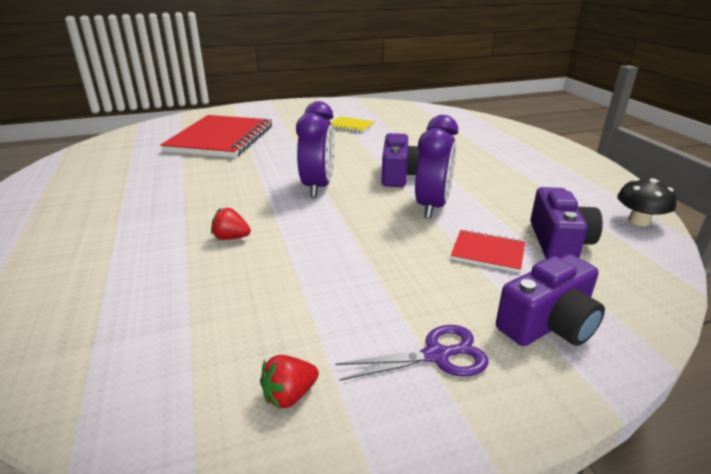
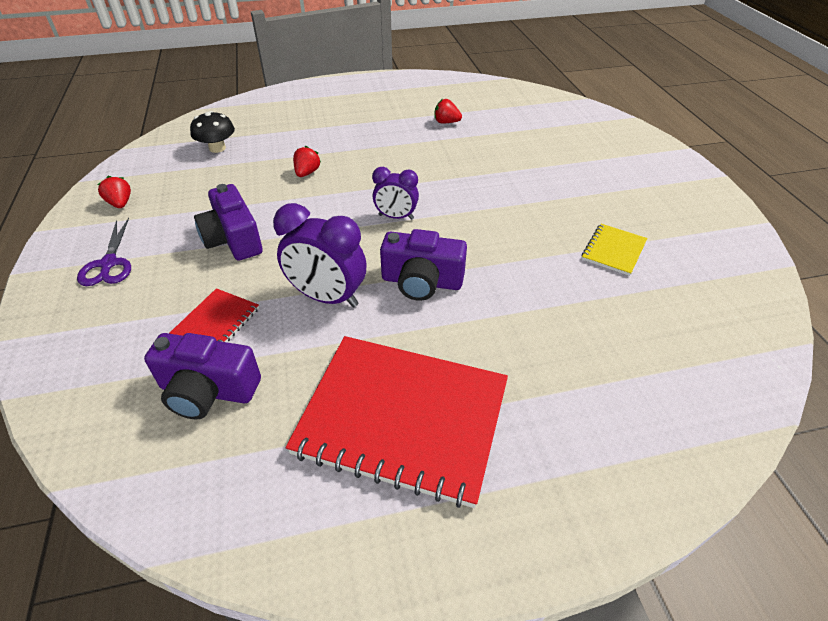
camera: 95 degrees right, 15 degrees up
(149, 172) = (446, 122): none -> red strawberry
(221, 139) = (541, 150): red notebook -> red notebook (402, 418)
(318, 187) = (396, 217): purple clock -> purple clock, size x0.62
(548, 324) = (96, 334): purple camera -> purple camera (233, 239)
(639, 221) = (218, 516): black mushroom -> black mushroom (217, 148)

